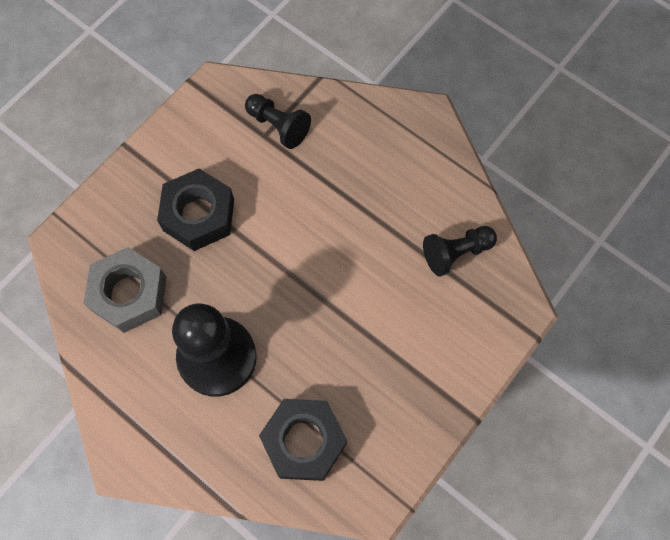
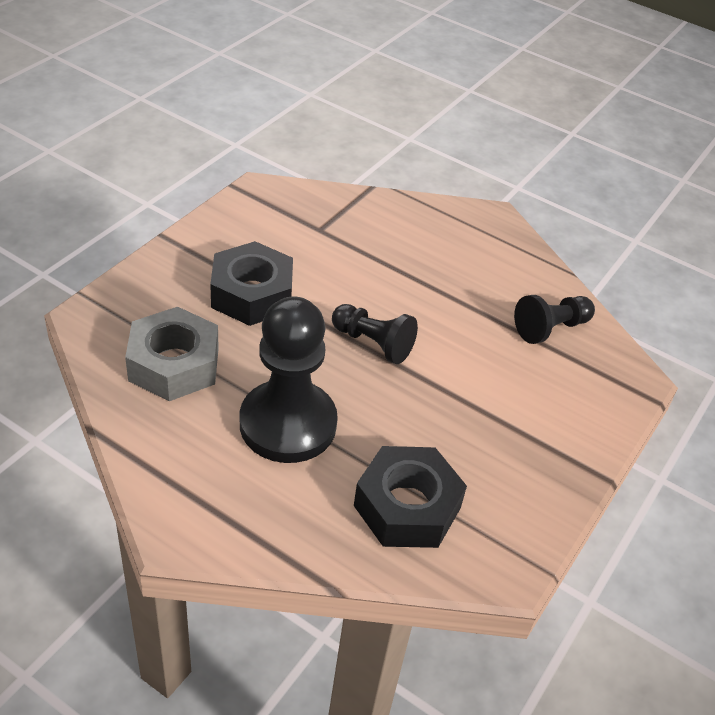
camera: 10 degrees left, 25 degrees down
(278, 126) = (334, 222): black pawn -> black pawn (373, 343)

